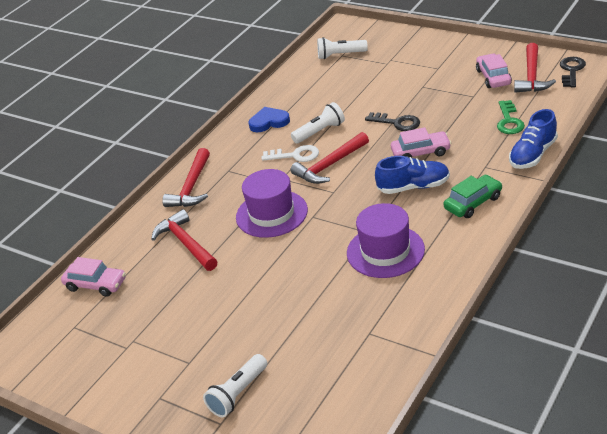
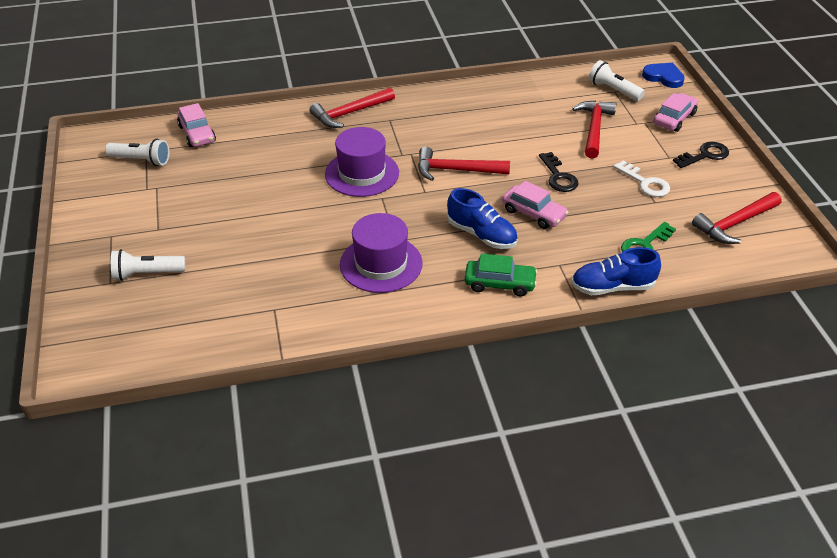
camera: 40 degrees right, 5 degrees up
(186, 243) = (282, 150): red hammer -> red hammer (594, 128)
(269, 122) = (474, 105): blue heart -> blue heart (663, 77)
(295, 155) = (447, 144): white key -> white key (645, 183)
(320, 132) = (494, 139): white flashlight -> white flashlight (141, 160)
(493, 77) = (700, 199): pink car -> pink car (674, 119)
(571, 70) = (779, 246): black key -> black key (704, 155)

